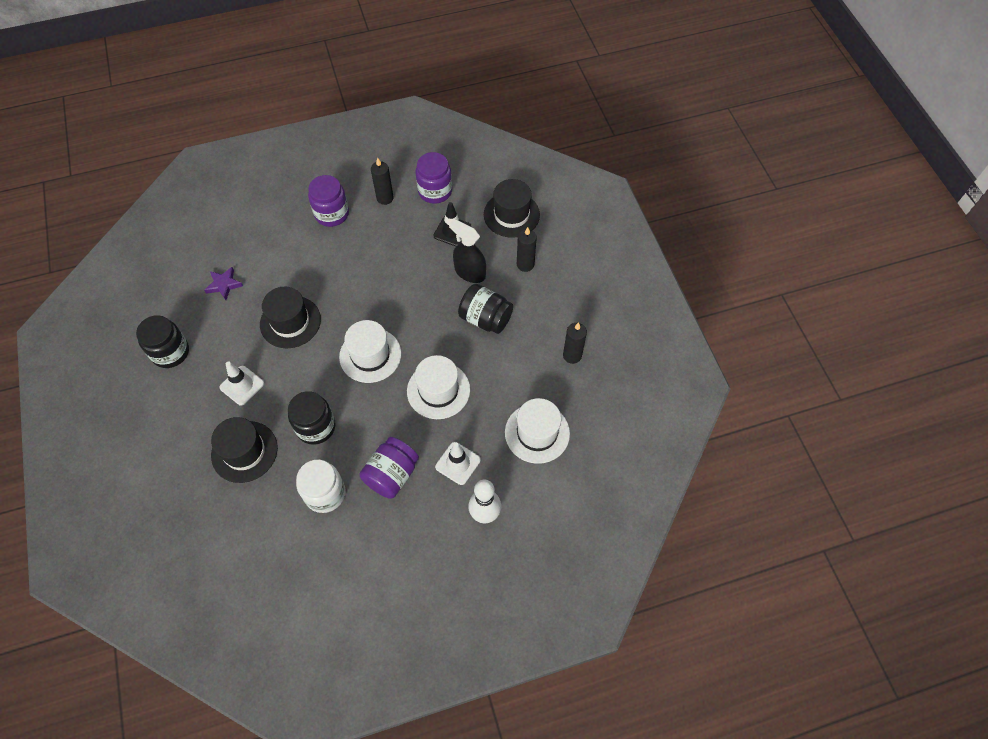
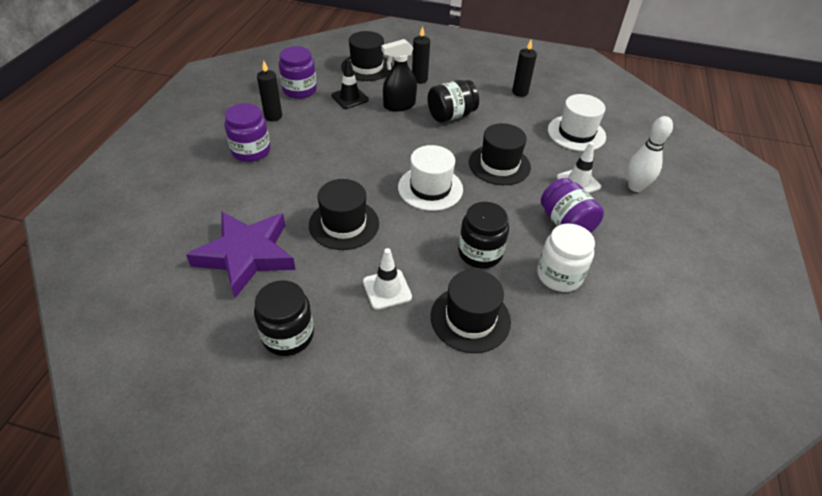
camera: 60 degrees left, 15 degrees down
(224, 284) = (246, 255): purple star -> purple star, size x2.22
(438, 390) = (499, 165): white hat -> black hat

